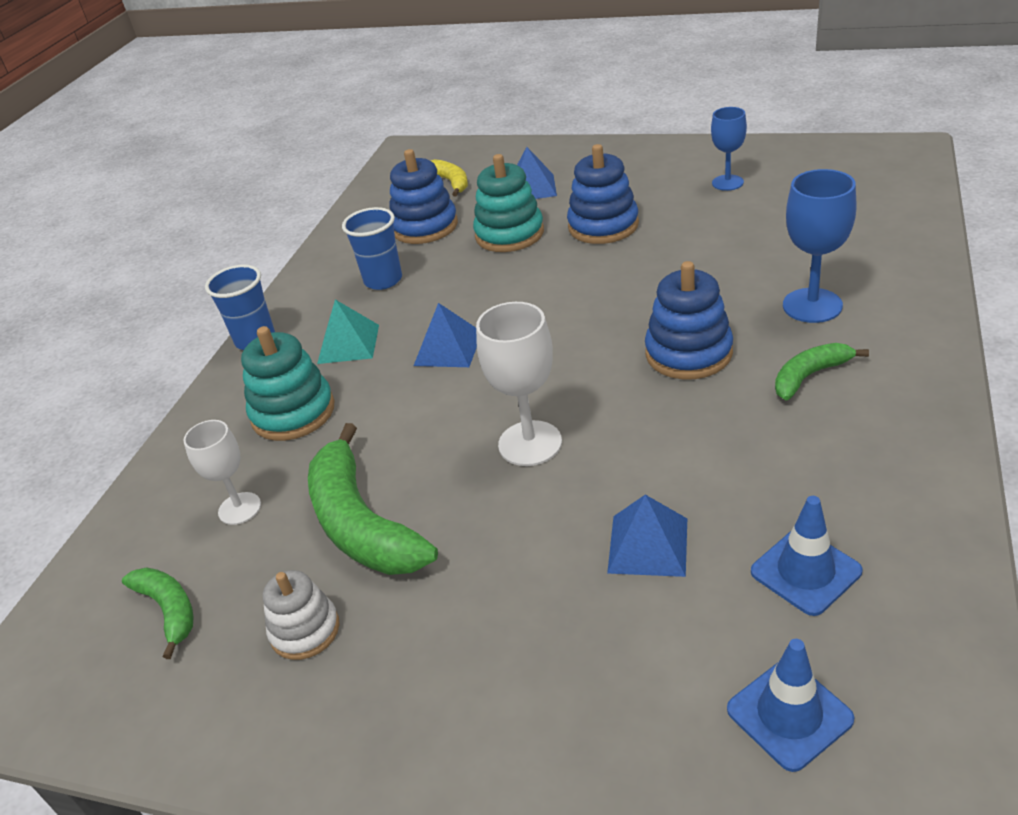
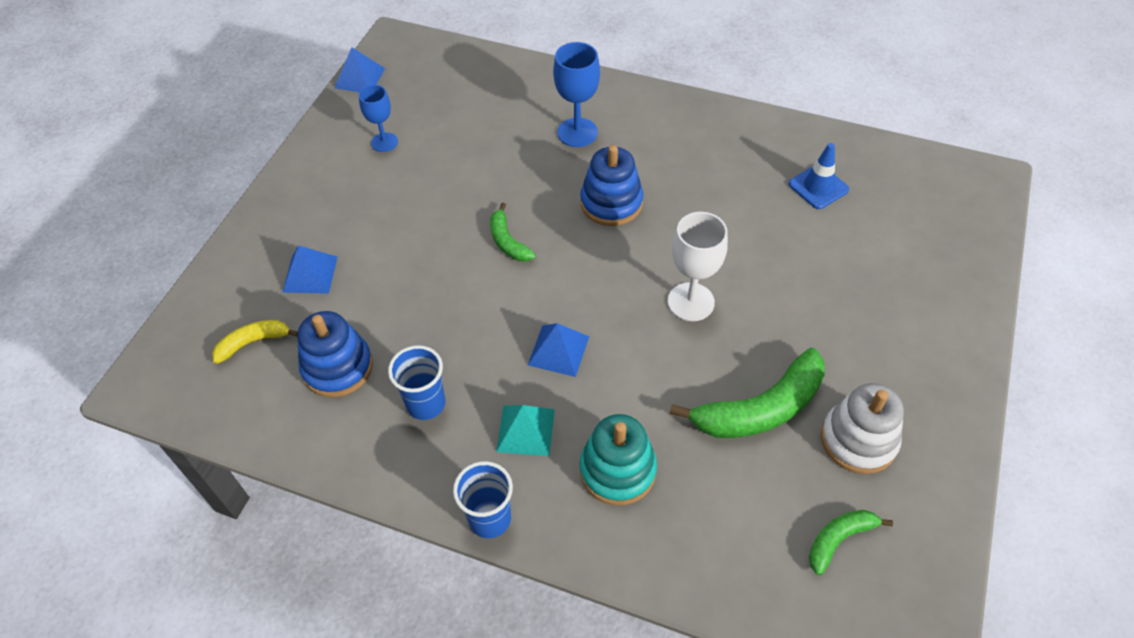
camera: 90 degrees left, 15 degrees up
(239, 508) = (734, 501): white goblet -> none
(305, 630) = (858, 440): white stacking toy -> white stacking toy, size x1.54
(509, 234) = (390, 297): turquoise stacking toy -> none
(603, 226) = (411, 229): blue stacking toy -> none
(648, 545) = (794, 250): blue pyramid -> blue pyramid (360, 78)
(789, 714) = (909, 212): blue traffic cone -> none
(810, 376) = (653, 150): green banana -> green banana (508, 241)

